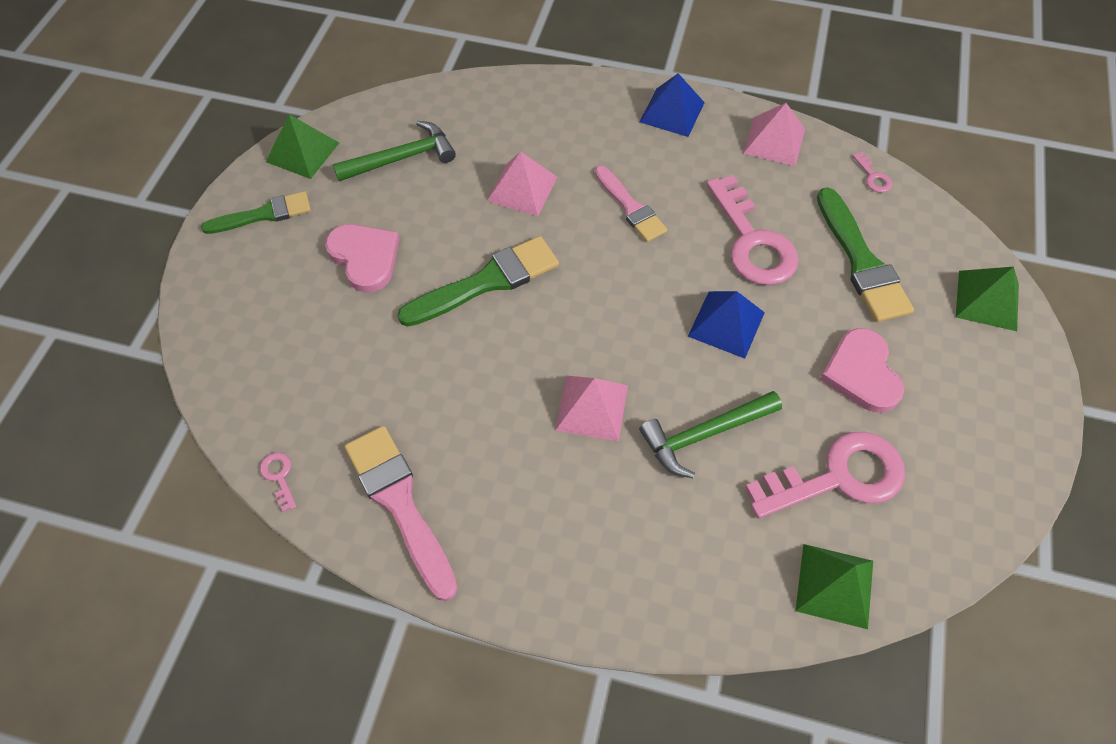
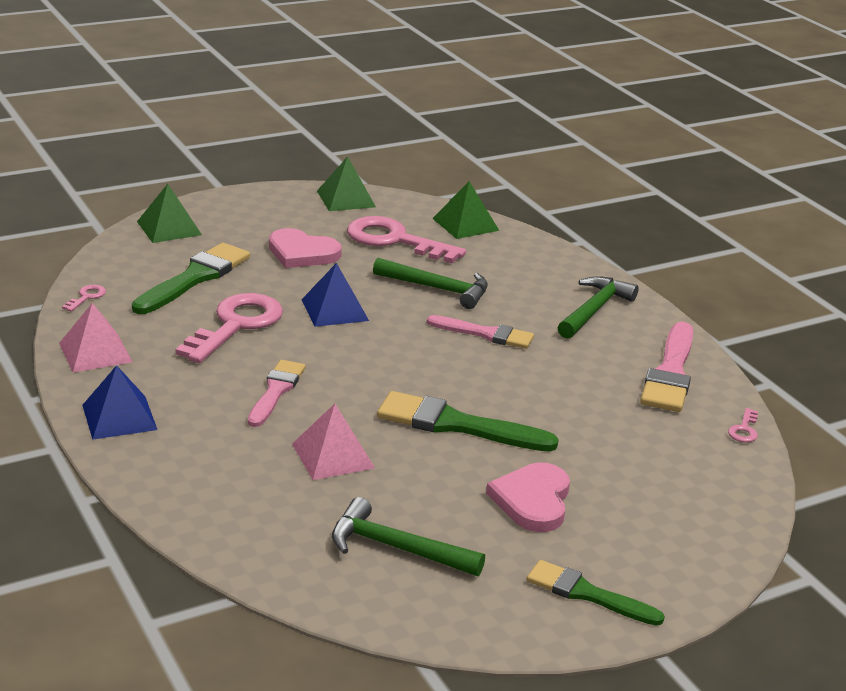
camera: 135 degrees left, 30 degrees down
(303, 152) = (484, 623): green pyramid -> green pyramid (346, 199)
(553, 544) = (594, 310): none -> green hammer
(592, 407) = (485, 334): pink pyramid -> pink brush
(861, 373) = (302, 253): pink heart -> pink heart turned 75 degrees clockwise

